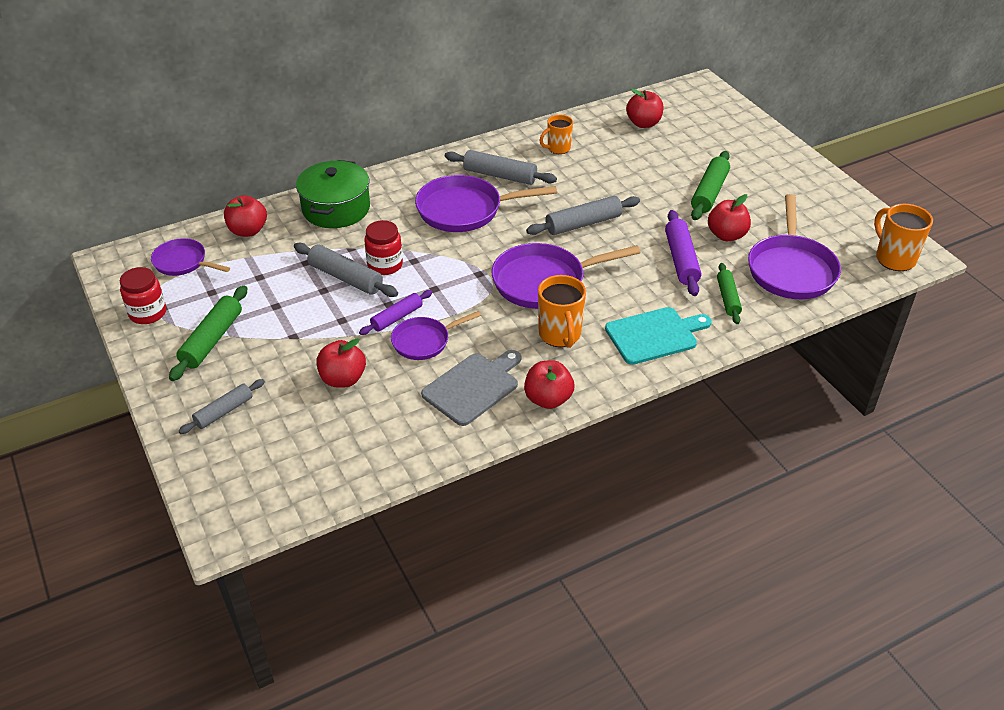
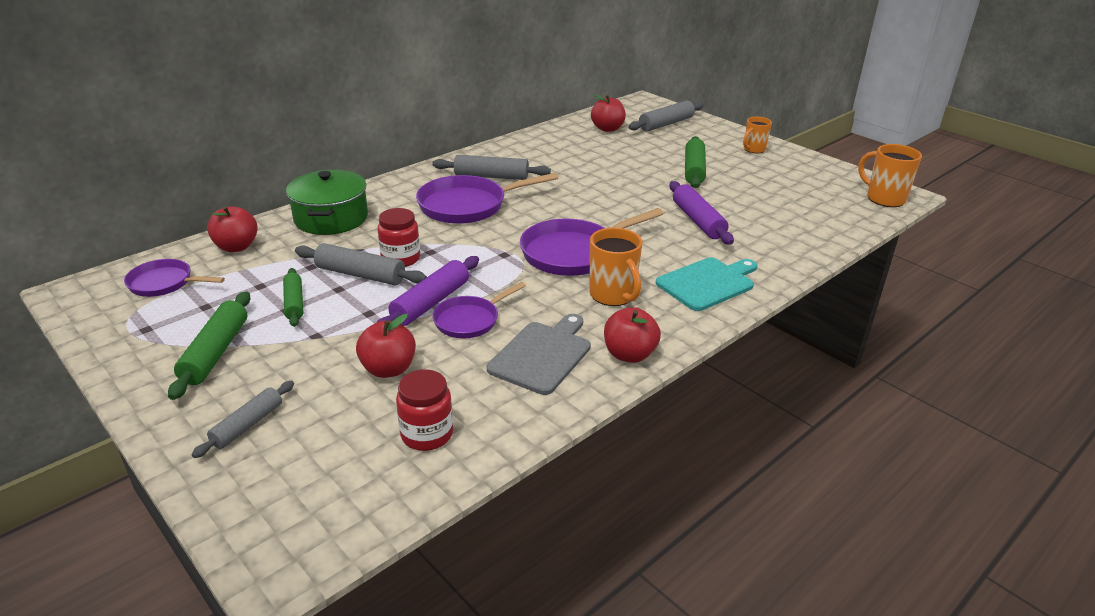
camera: 15 degrees left, 10 degrees down
(148, 313) = (128, 337): red jar -> red jar (427, 434)
(397, 318) = (431, 303): purple rolling pin -> purple rolling pin, size x1.51
(558, 148) = (538, 152): orange mug -> orange mug (753, 149)
(583, 223) = (590, 204): grey rolling pin -> grey rolling pin (666, 124)
(726, 235) = (728, 198): red apple -> none
(727, 298) = (759, 245): green rolling pin -> green rolling pin (294, 303)
(791, 269) = (801, 216): purple pan -> none

